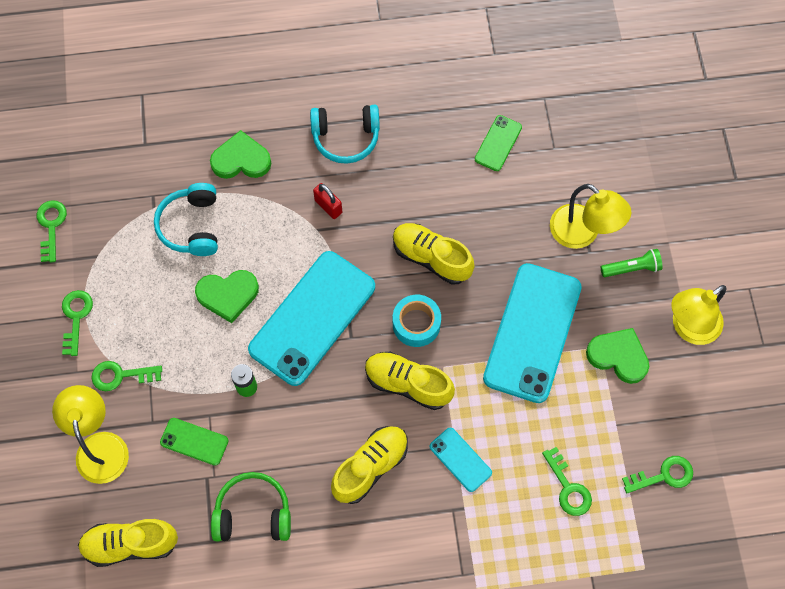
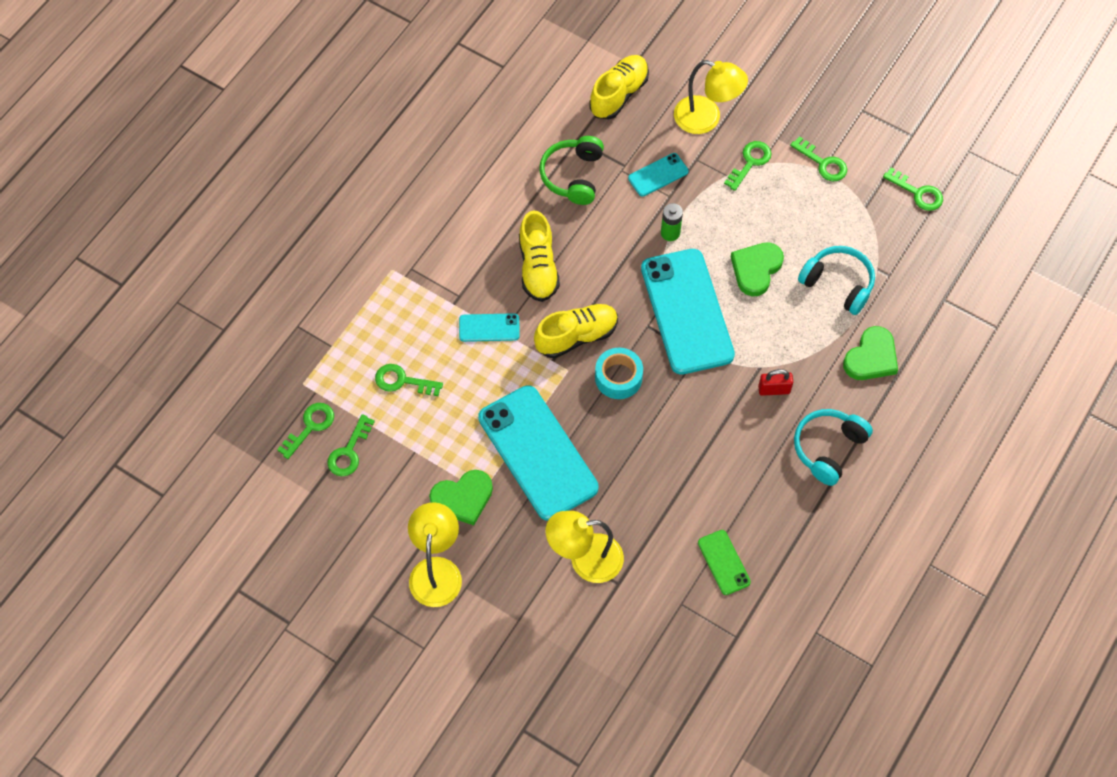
camera: 130 degrees right, 5 degrees down
(194, 441) = (658, 175): green phone -> turquoise phone
(253, 513) = (573, 176): green headphones -> green headphones turned 150 degrees clockwise
(431, 258) = (663, 430): yellow shoe -> none
(631, 268) = (522, 571): green flashlight -> none
(673, 526) = (310, 427): none -> green key

